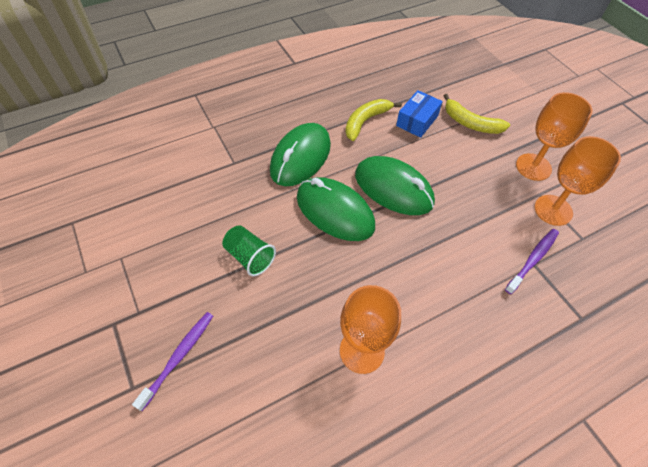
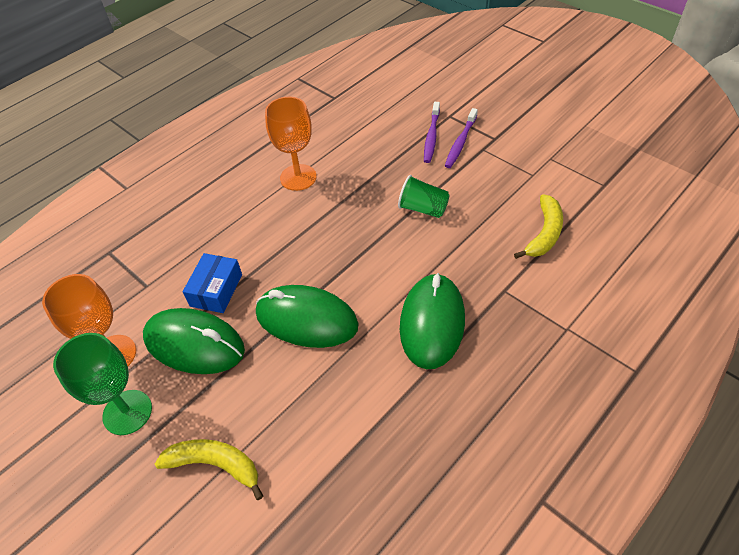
camera: 165 degrees right, 5 degrees down
(335, 212) = (363, 273): green mouse -> green mouse (194, 344)
(366, 121) = (372, 410): yellow banana -> yellow banana (544, 234)
(417, 121) = (298, 439): blue box -> blue box (216, 290)
(532, 260) = (147, 289): purple toothbrush -> purple toothbrush (460, 142)
(533, 167) = (127, 412): orange goblet -> green goblet

